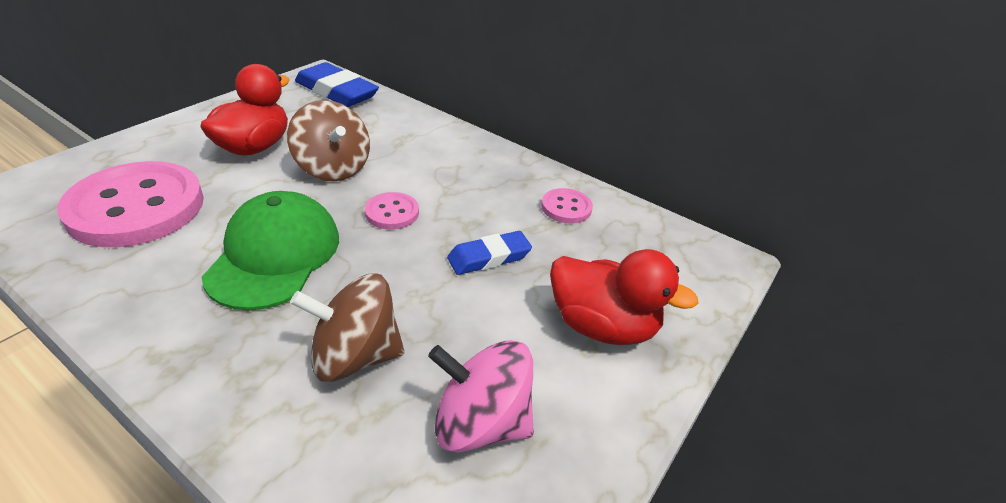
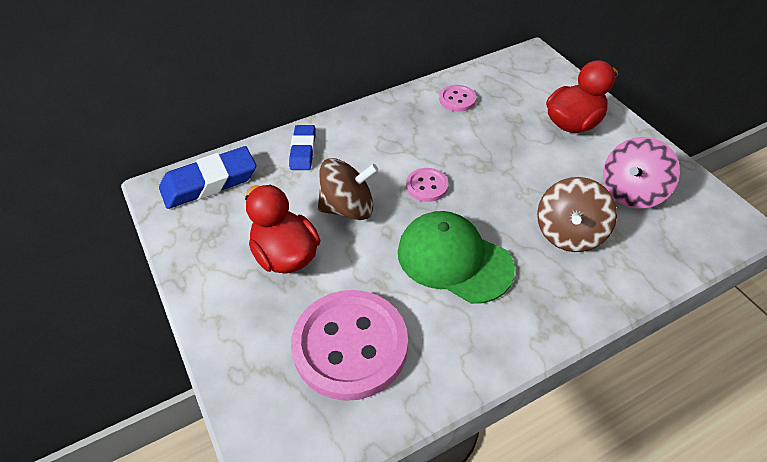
camera: 60 degrees left, 10 degrees up
(489, 257) = (496, 151): blue eraser -> blue eraser (303, 150)

